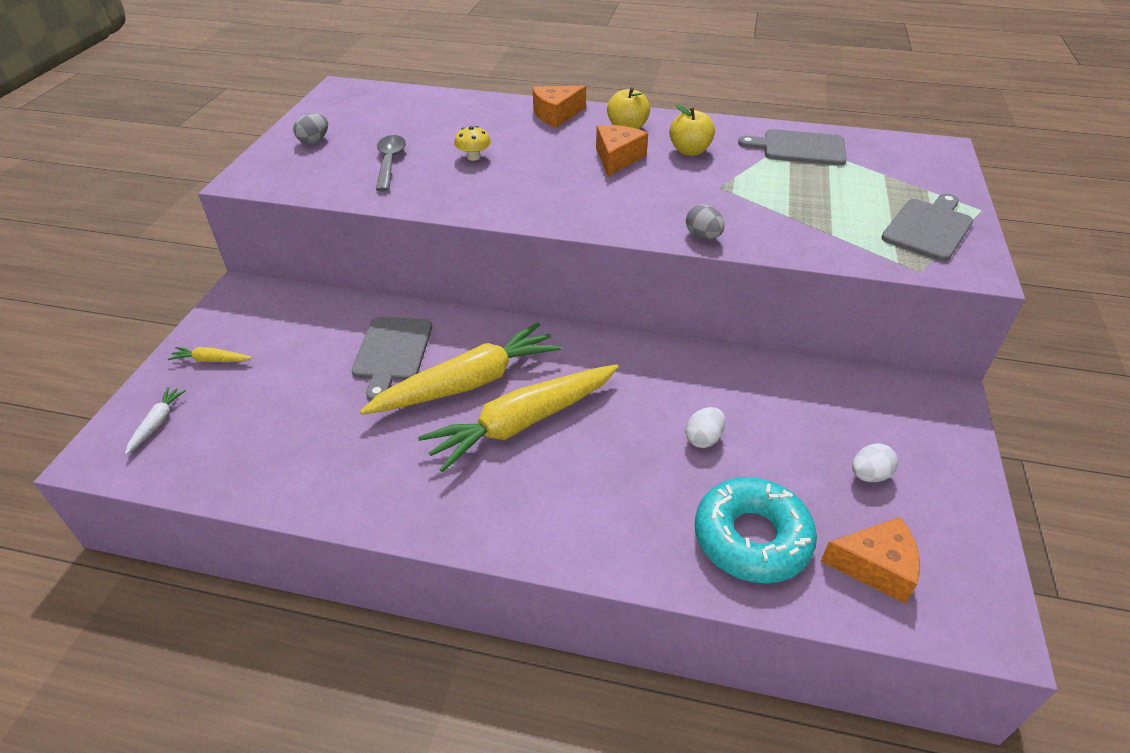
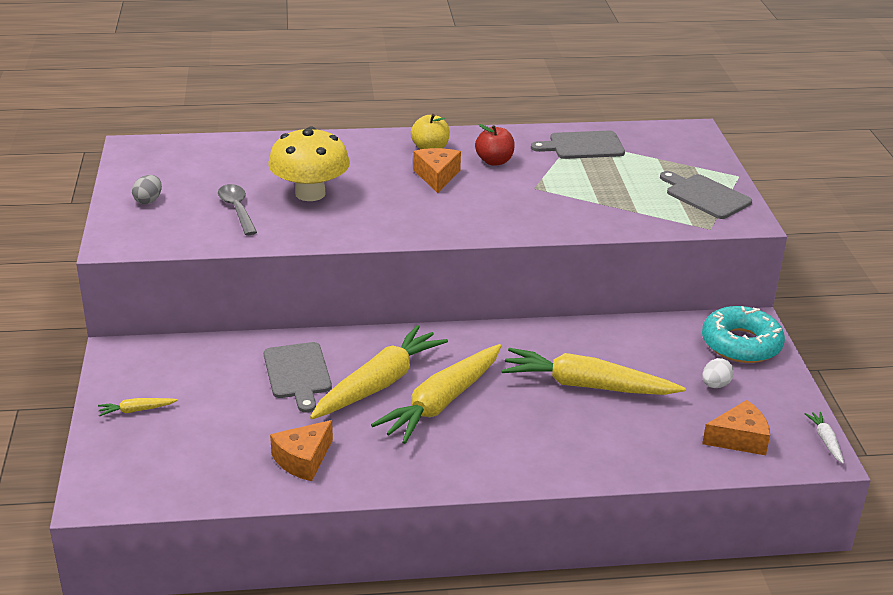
camera: 20 degrees left, 10 degrees down
(157, 423) = (127, 465): white carrot -> white carrot (825, 441)
(473, 157) = (310, 193): yellow mushroom -> yellow mushroom, size x2.39
(556, 114) = (359, 144): orange cheese -> orange cheese (303, 459)
(689, 151) = (494, 161): yellow apple -> red apple
(703, 236) = (541, 229): grey egg -> none
(703, 439) = (587, 385): white egg -> yellow carrot
(751, 538) = (650, 440): turquoise donut -> turquoise donut (741, 344)
(928, 228) = (705, 196): grey cutting board -> grey cutting board turned 60 degrees counterclockwise

